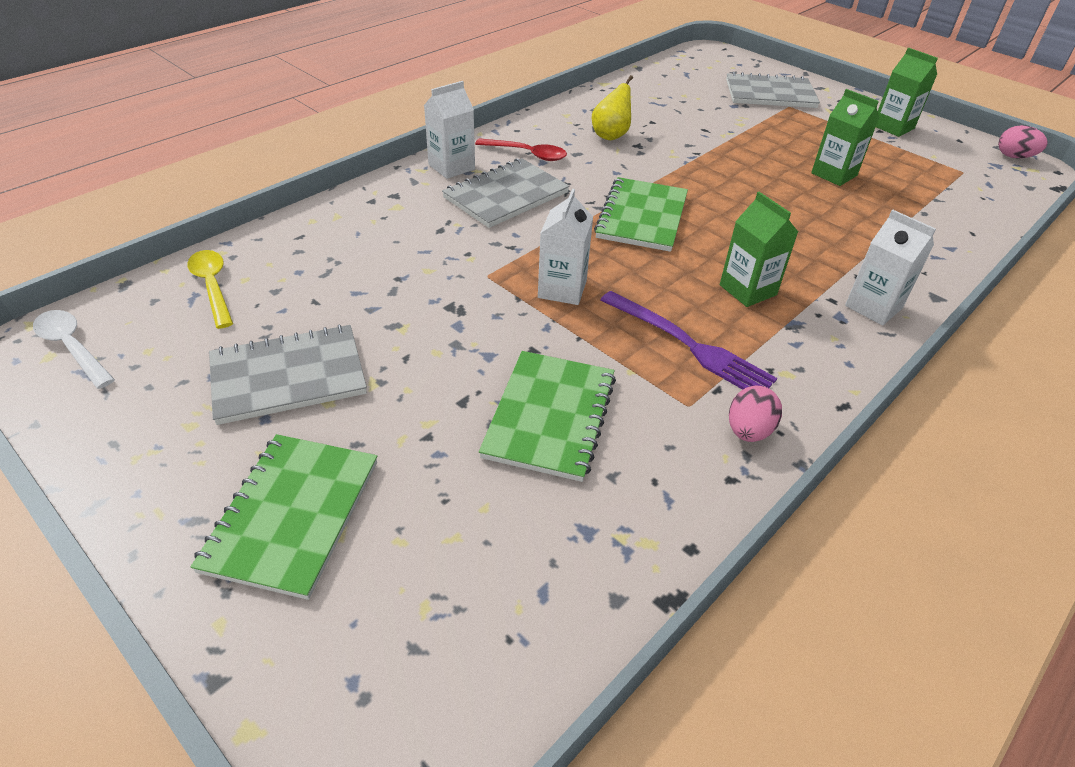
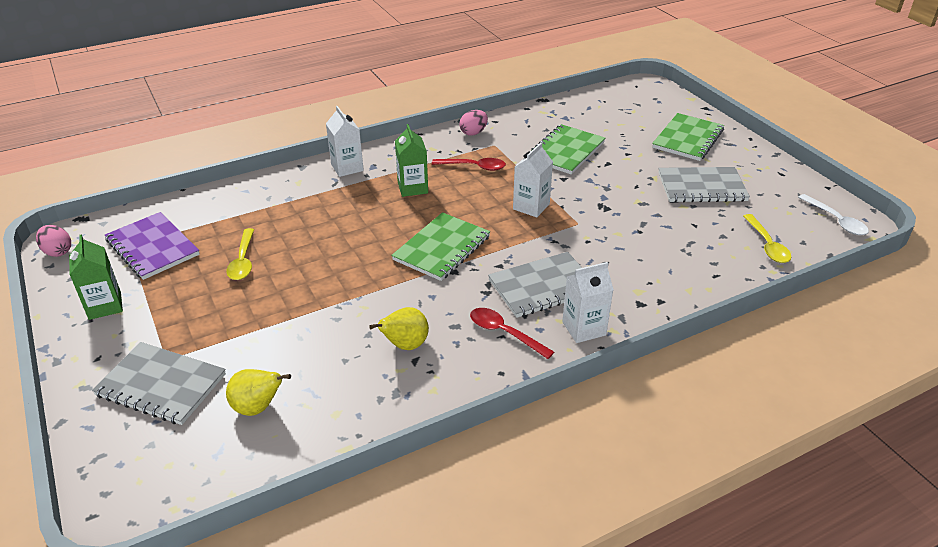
camera: 160 degrees left, 5 degrees down
(687, 92) = (258, 407): none -> yellow pear
(689, 345) = (474, 167): purple fork -> red spoon
(834, 174) = (243, 261): green carton -> yellow spoon
(938, 172) = (152, 247): none -> purple notebook

